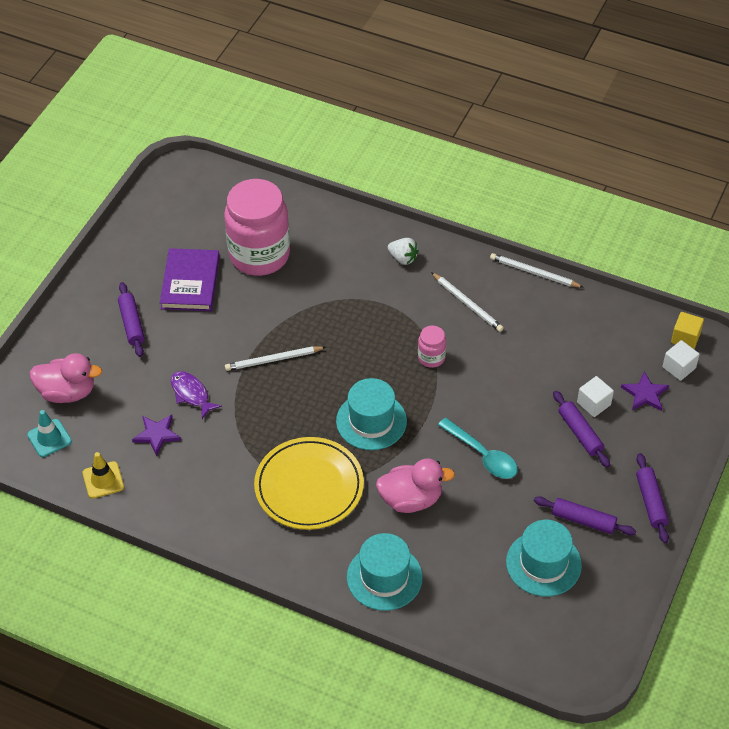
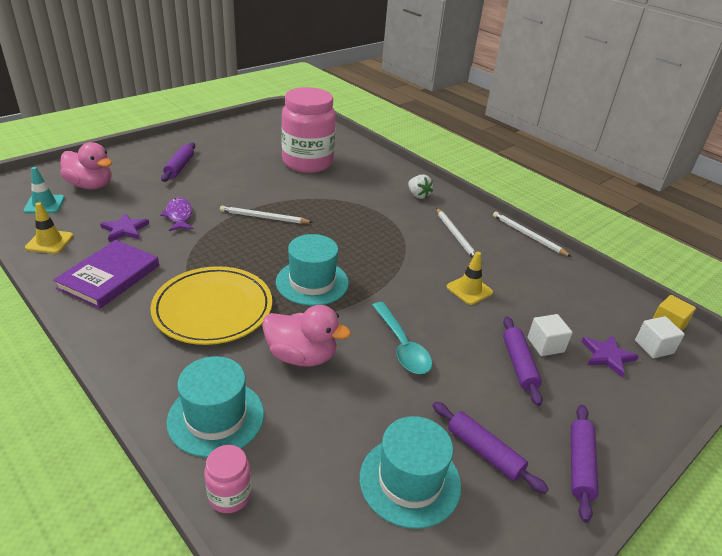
camera: 20 degrees right, 15 degrees down
(190, 282) = (244, 160): purple book -> purple book (109, 277)
(431, 358) = (400, 258): pink jar -> pink jar (230, 495)
(509, 369) = (469, 290): none -> yellow traffic cone

